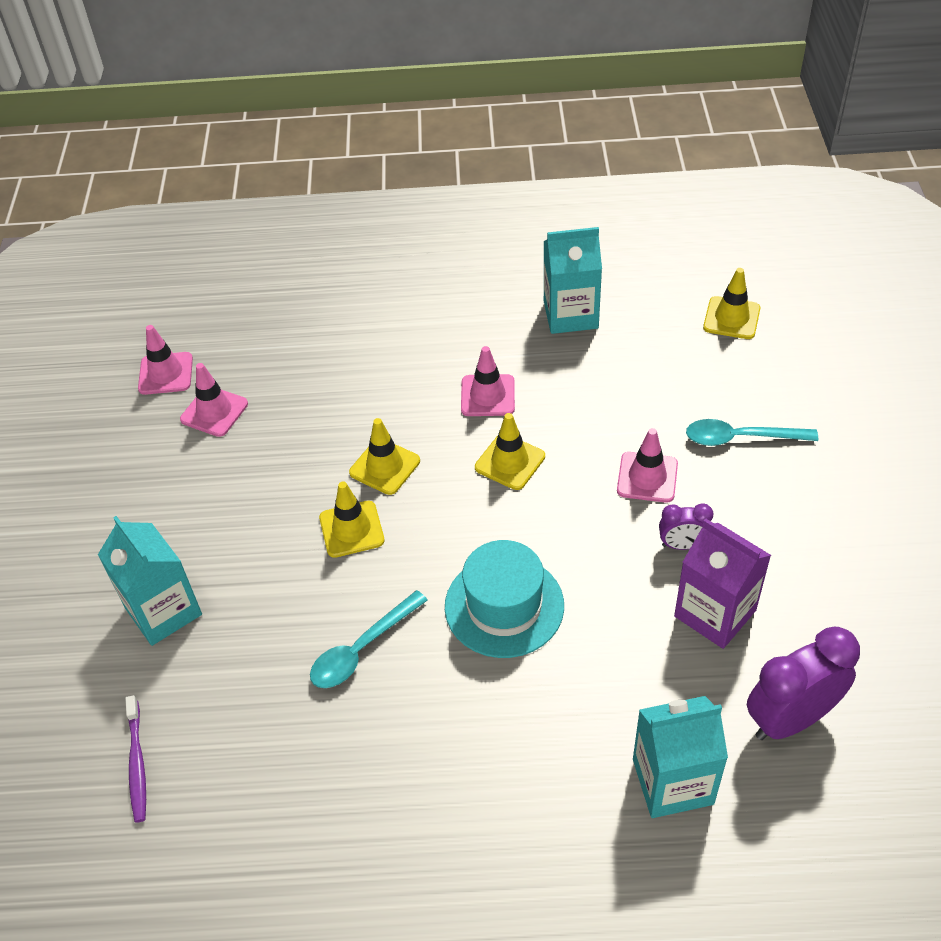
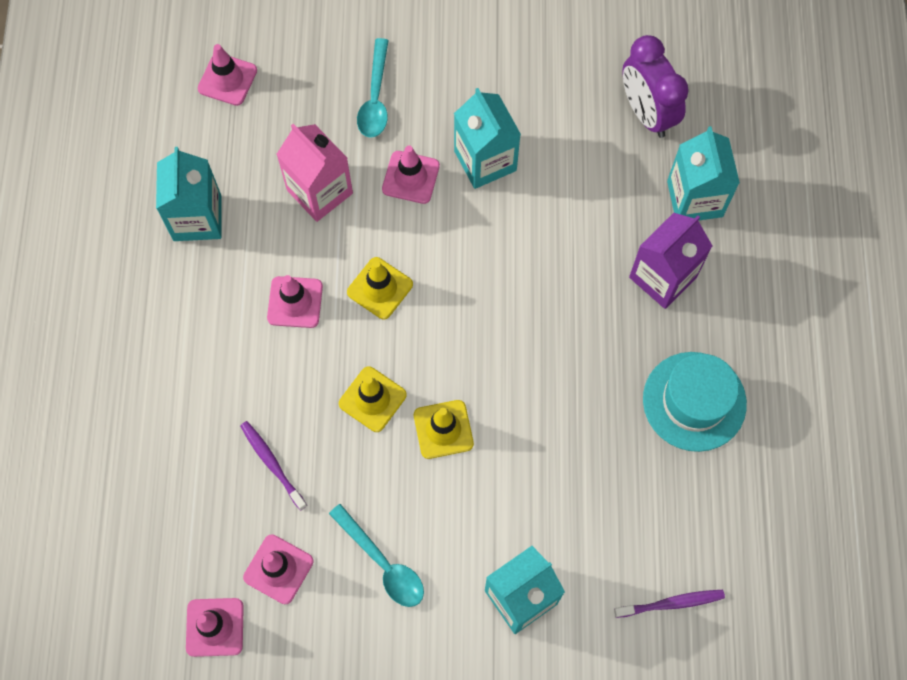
camera: 90 degrees left, 20 degrees up
(317, 396) = (272, 464): none -> purple toothbrush
(362, 649) = (570, 420): turquoise spoon -> turquoise spoon (382, 563)
(504, 606) = (535, 304): turquoise hat -> turquoise hat (694, 401)
(616, 402) = (319, 191): none -> pink carton
(682, 545) = (485, 161): purple clock -> turquoise carton
(715, 613) = (553, 147): purple carton -> purple carton (663, 277)
(731, 318) = (227, 79): yellow traffic cone -> pink traffic cone

